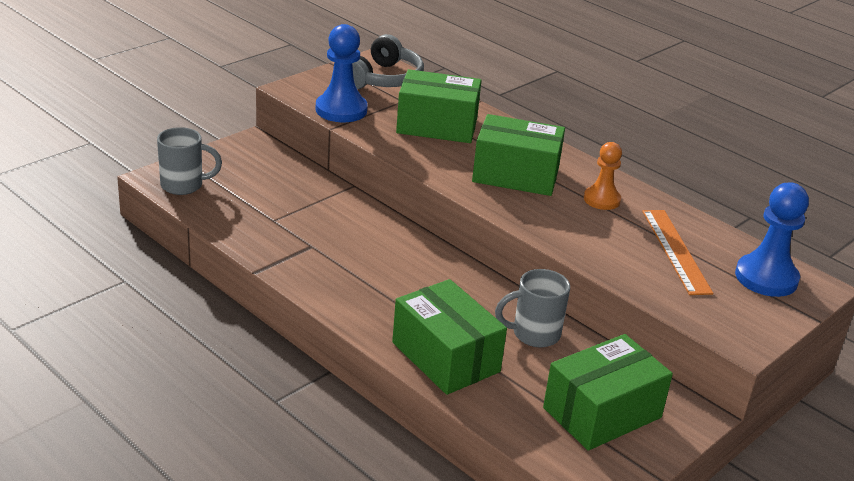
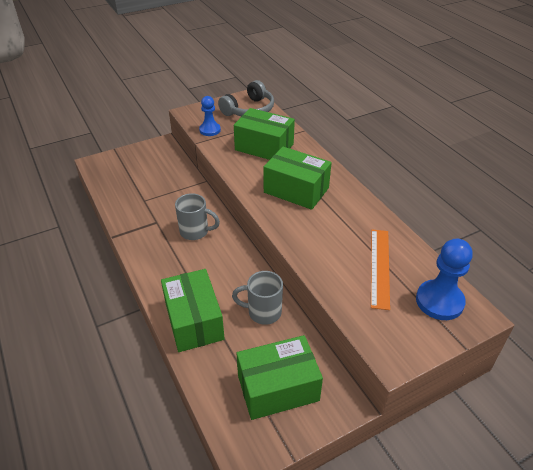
camera: 20 degrees right, 10 degrees up
(183, 185) = (106, 170): grey mug -> grey mug (195, 232)
(341, 110) = (210, 130): blue pawn -> blue pawn, size x0.65
(602, 200) = (346, 217): orange pawn -> none

